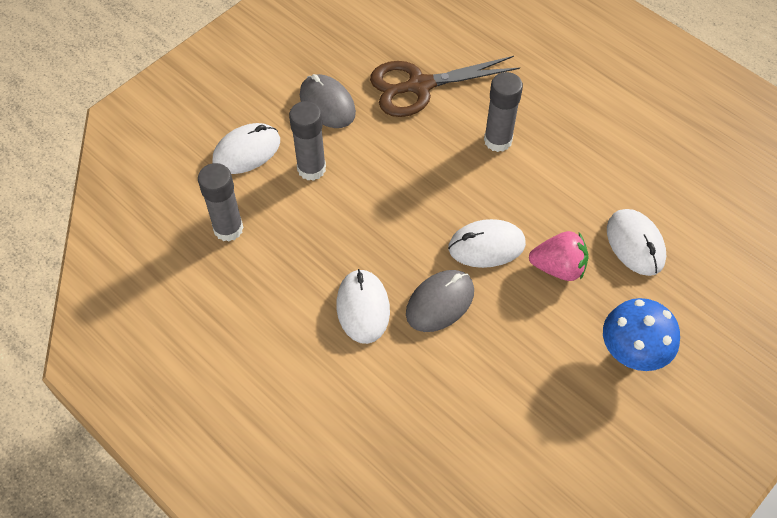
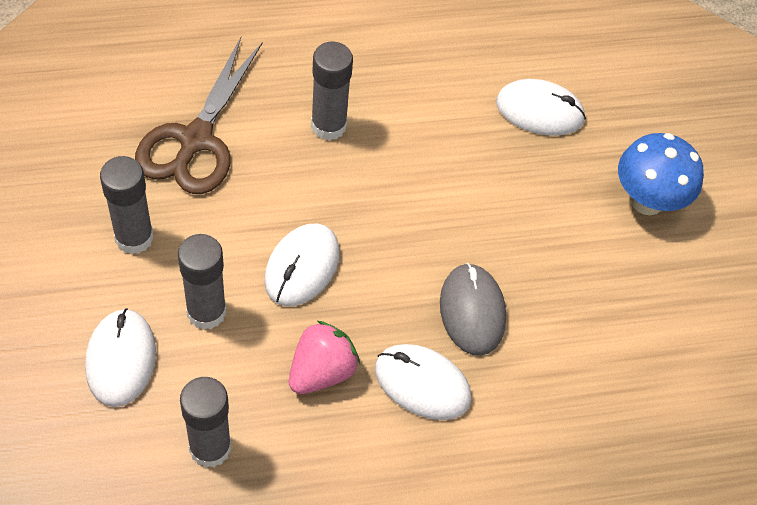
camera: 60 degrees left, 0 degrees up
(327, 104) = (134, 238): grey mouse -> grey glue stick
(486, 246) = (442, 225): white mouse -> white mouse (302, 267)
(558, 267) = (514, 187): pink strawberry -> pink strawberry (321, 371)

